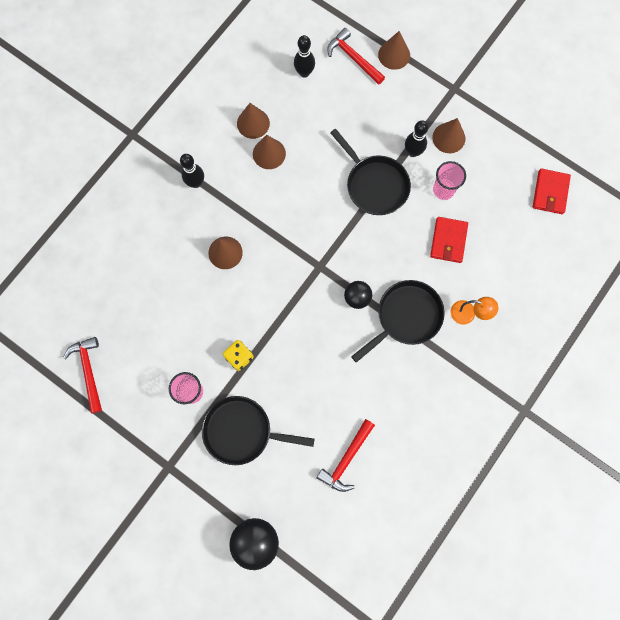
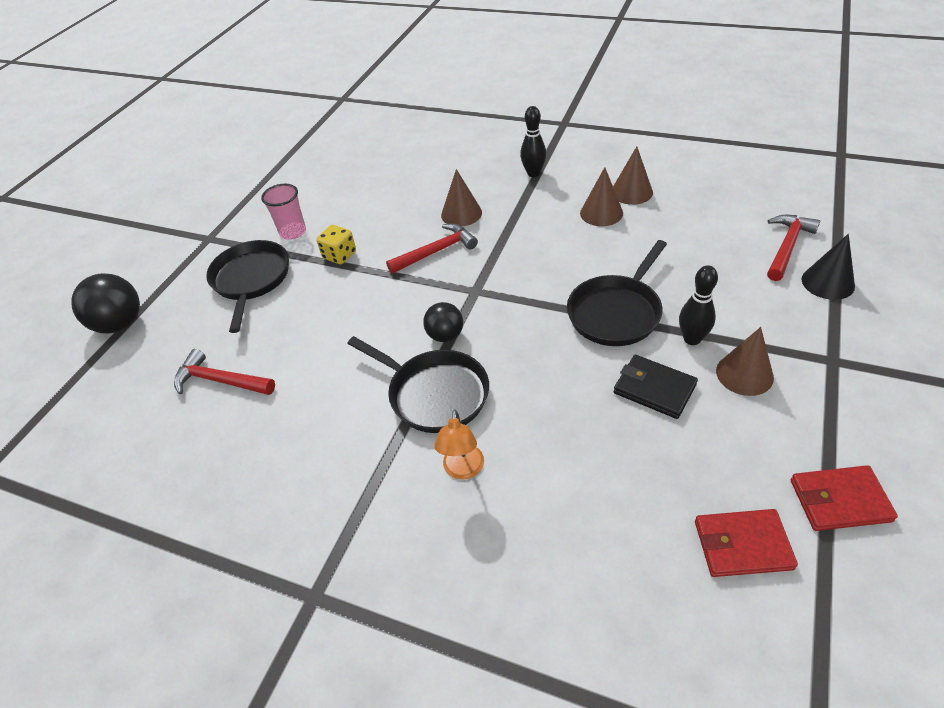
camera: 80 degrees right, 30 degrees down
(89, 371) = (304, 165): red hammer -> red hammer (436, 251)
(304, 73) = (729, 212): black bowling pin -> none
(394, 55) = (827, 282): brown cone -> black cone
(443, 190) = (654, 389): pink cup -> black wallet
(448, 241) = (574, 415): red wallet -> red wallet (839, 500)

